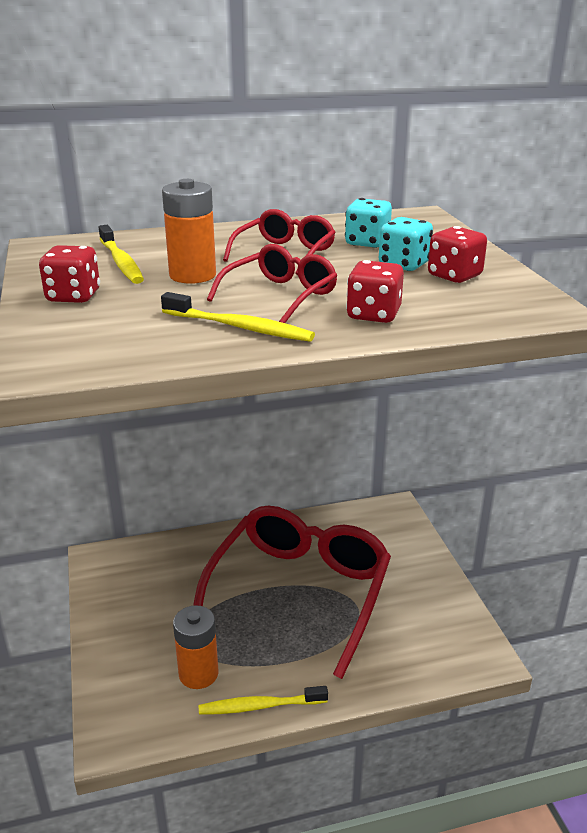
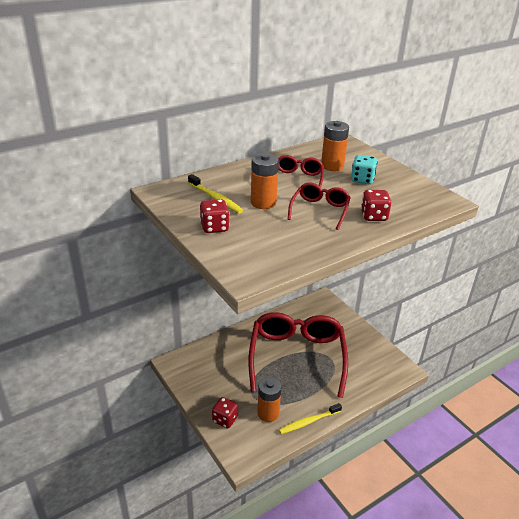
camera: 20 degrees left, 5 degrees up
(239, 327) = (318, 234): yellow toothbrush -> none
(367, 242) = (332, 166): turquoise dice -> orange battery
(454, 276) = (391, 184): red dice -> red dice (225, 419)

